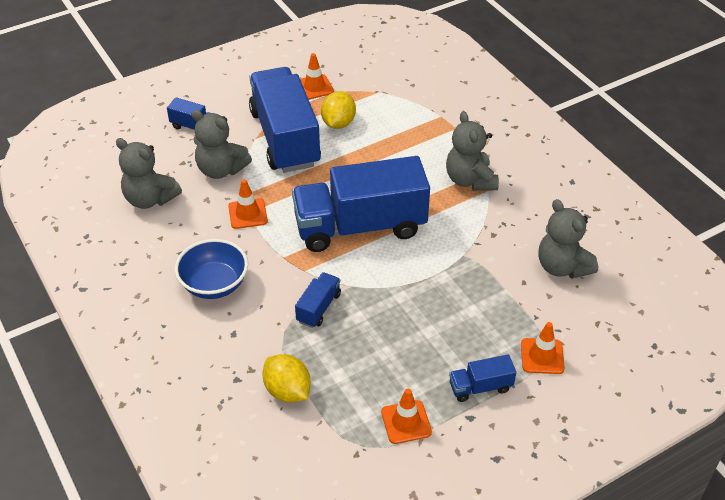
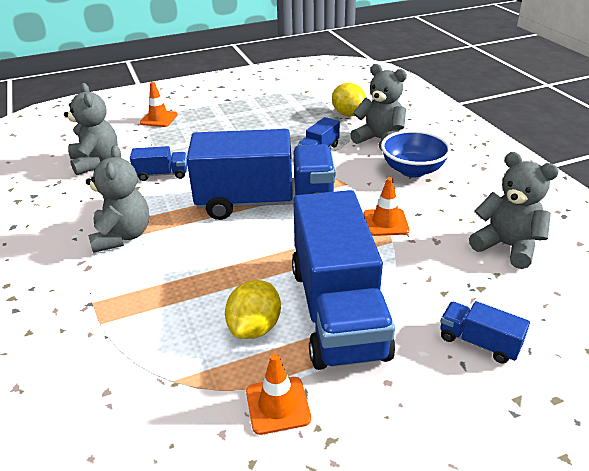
camera: 170 degrees left, 10 degrees down
(221, 169) = (425, 274): grey teddy bear -> grey teddy bear (379, 140)
(406, 422) = (270, 99): orange traffic cone -> none
(480, 387) = (212, 109): blue truck -> blue truck (162, 174)

